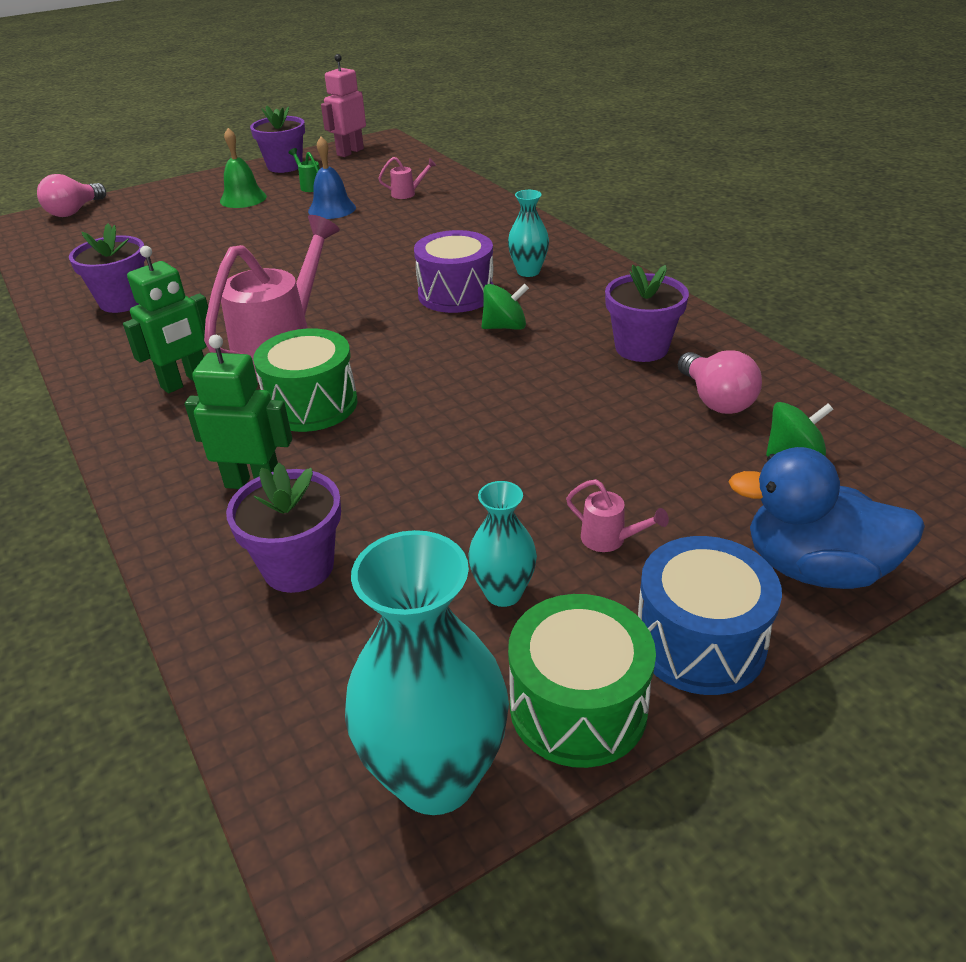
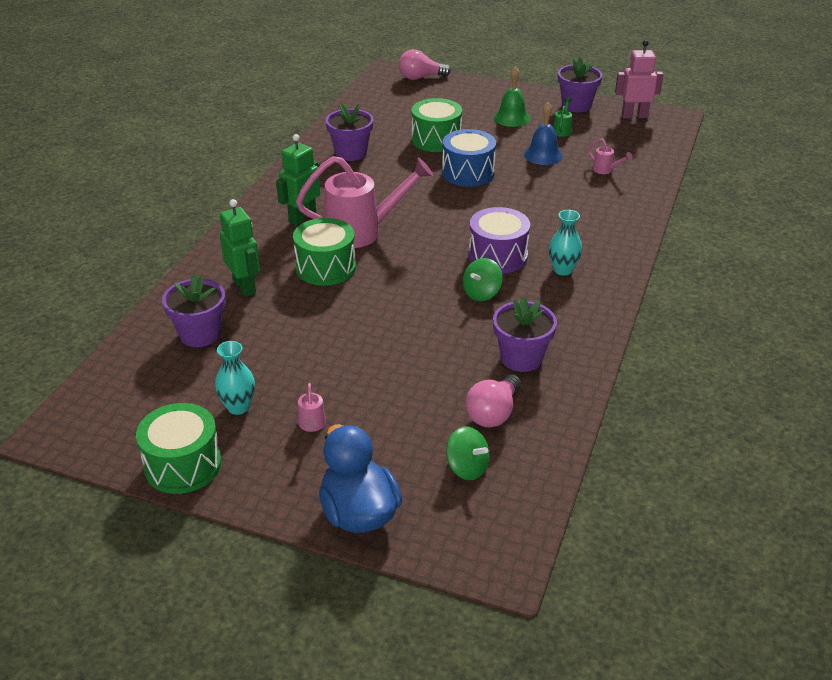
camera: 50 degrees right, 0 degrees up
(185, 382) = (302, 217): green robot -> green robot turned 120 degrees clockwise
(200, 246) = (436, 140): none -> green drum
(436, 776) = (111, 440): turquoise vase -> none
(505, 327) = (481, 293): green spinning top -> green spinning top turned 90 degrees clockwise
(699, 642) = (260, 489): blue drum -> blue drum (468, 173)

